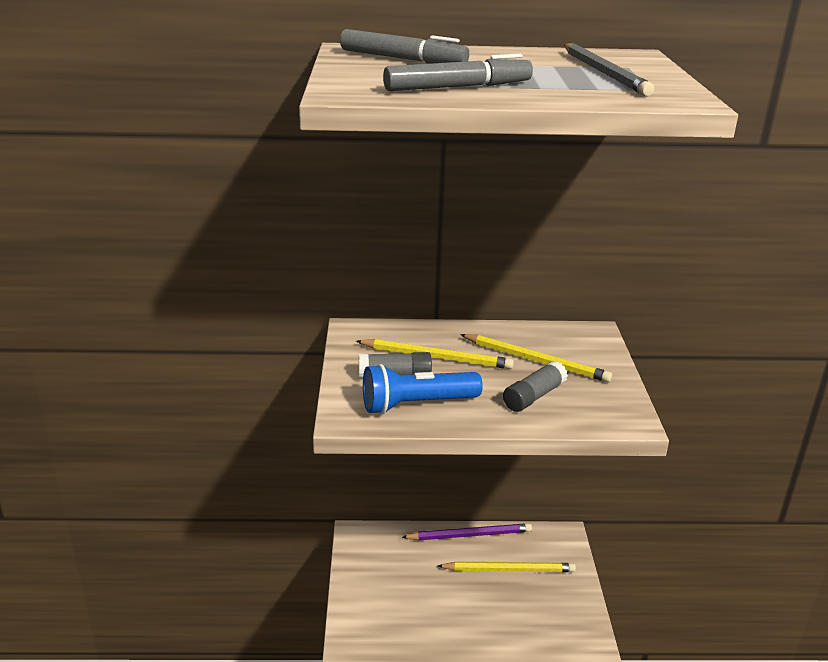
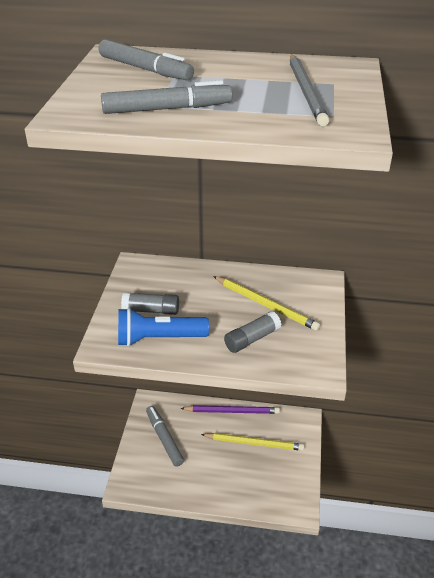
camera: 10 degrees right, 10 degrees up
(389, 577) = (164, 439): none -> grey marker
(436, 357) = (189, 295): yellow pencil -> none

